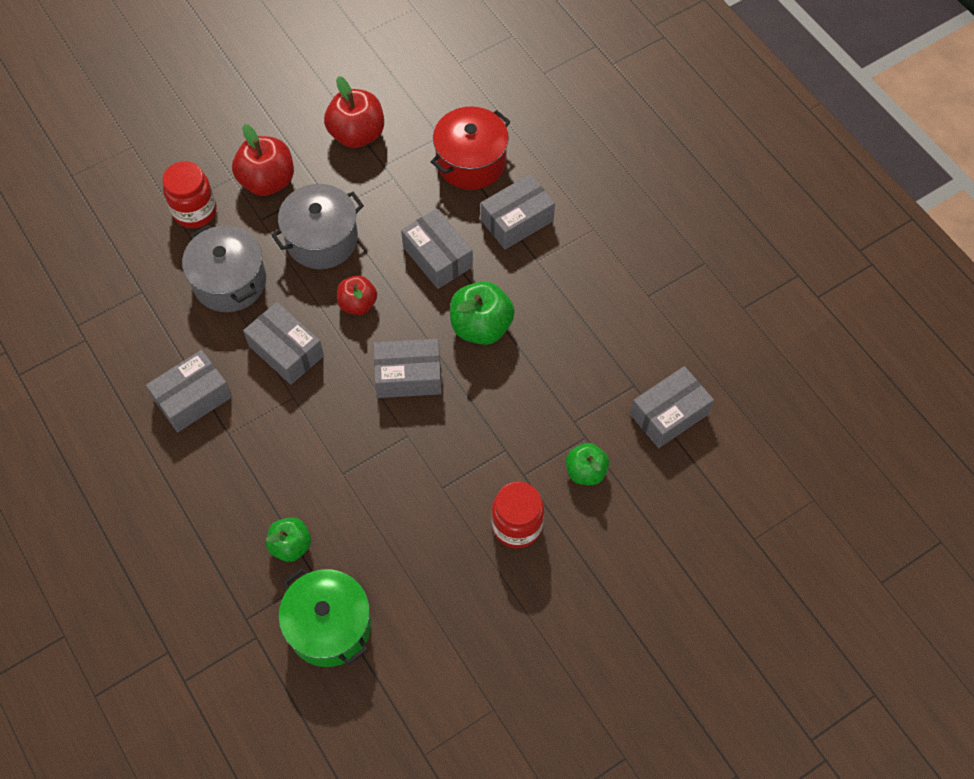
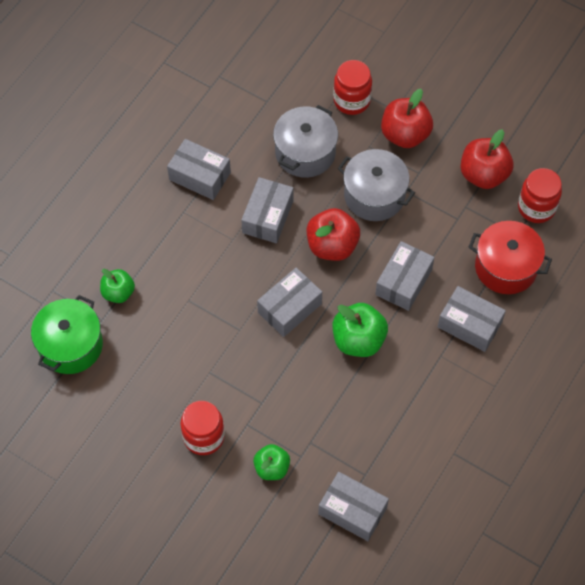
camera: 65 degrees right, 0 degrees up
(358, 304) = (332, 245): red apple -> red apple, size x1.57
(408, 376) = (289, 308): grey box -> grey box turned 75 degrees clockwise
(420, 108) = (536, 207): none -> red jar

